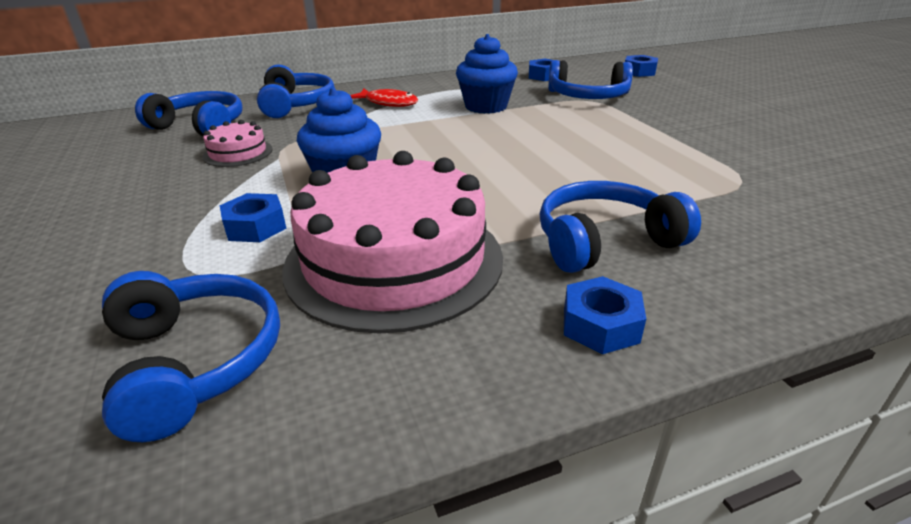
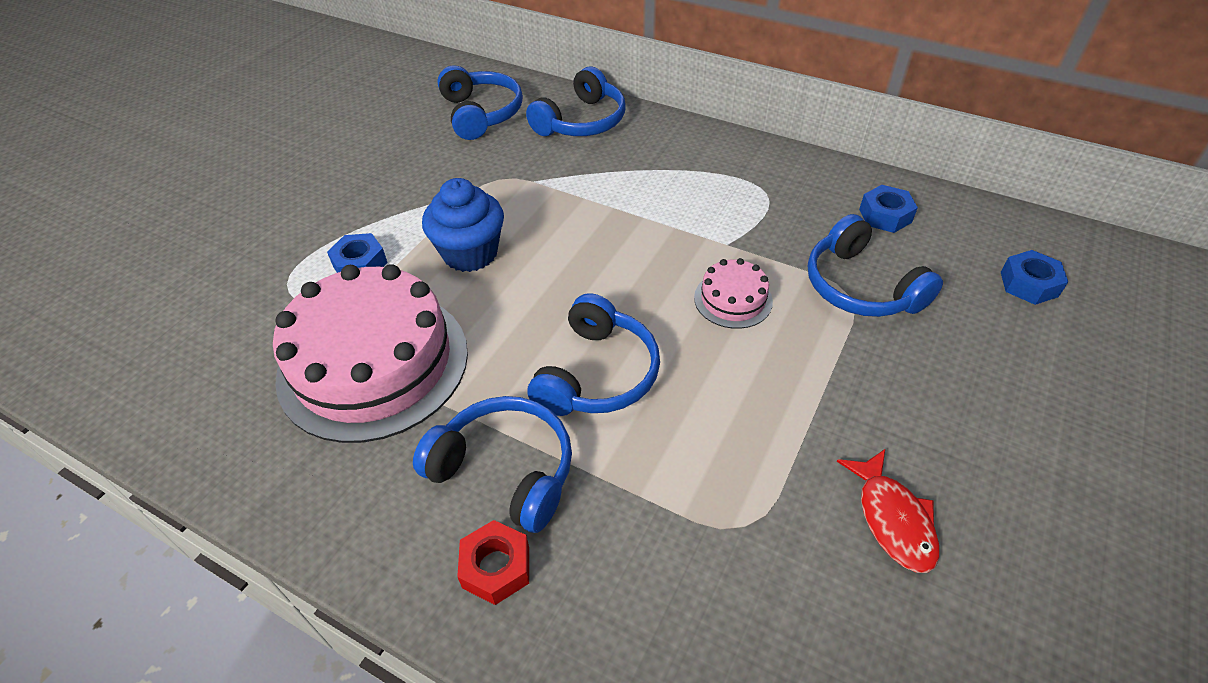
camera: 50 degrees right, 15 degrees up
(195, 361) = (207, 353): blue headphones -> blue headphones (597, 374)
(238, 153) = (457, 168): pink cake -> pink cake (733, 299)
(388, 103) = (652, 166): red fish -> red fish (893, 519)
(486, 106) = (725, 231): blue cupcake -> none
(600, 325) = (374, 526): blue nut -> none
(704, 278) = (496, 567): none -> red nut

